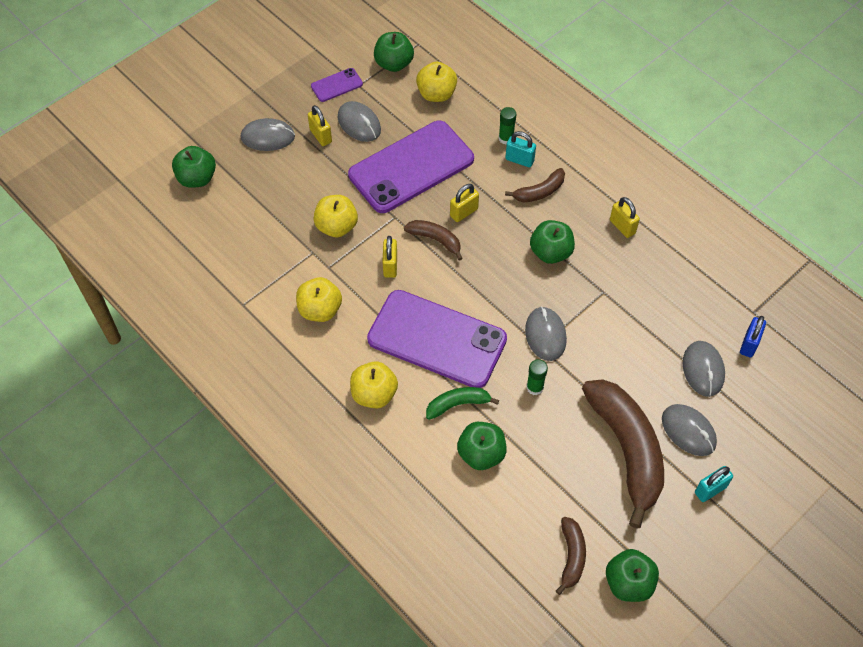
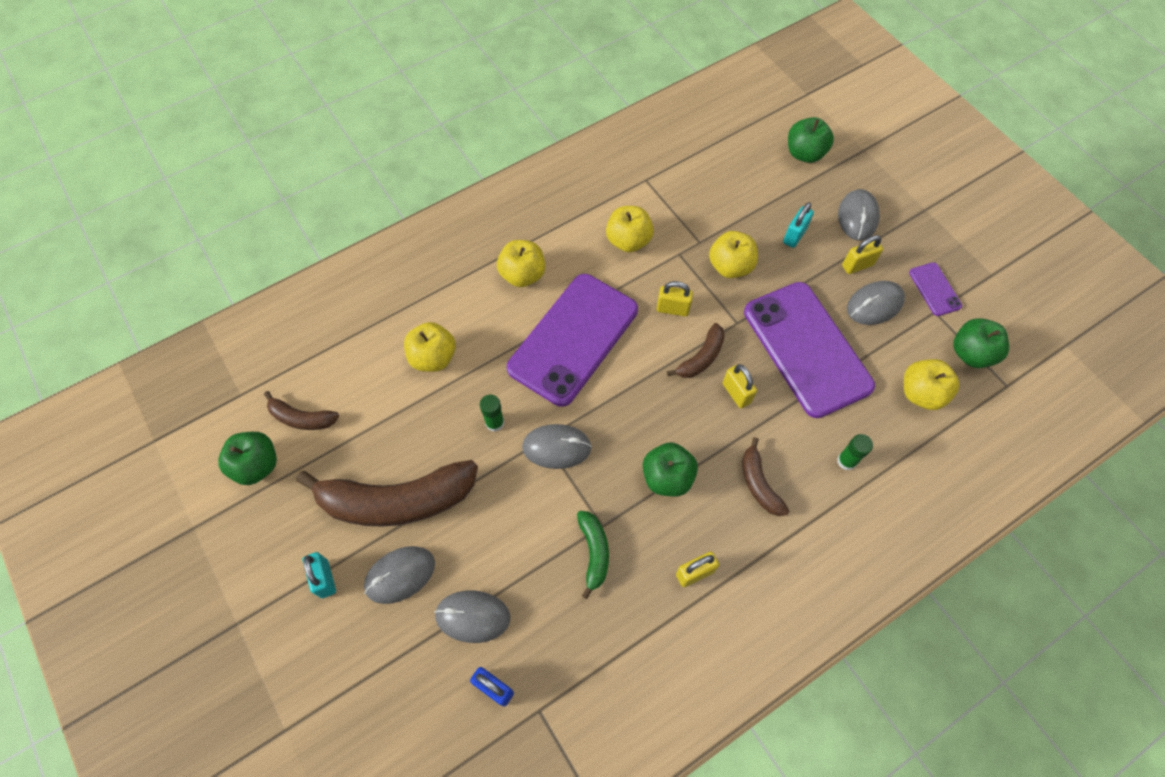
camera: 100 degrees right, 5 degrees up
(457, 404) = (493, 346): green banana -> green banana (594, 552)
(481, 454) = (433, 357): green apple -> yellow apple
(519, 160) = (811, 470): turquoise padlock -> turquoise padlock (794, 236)

